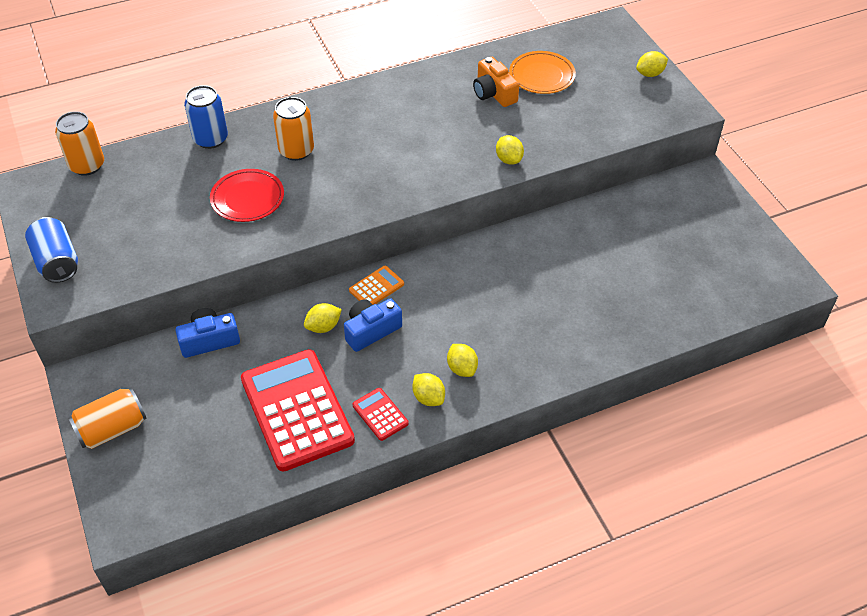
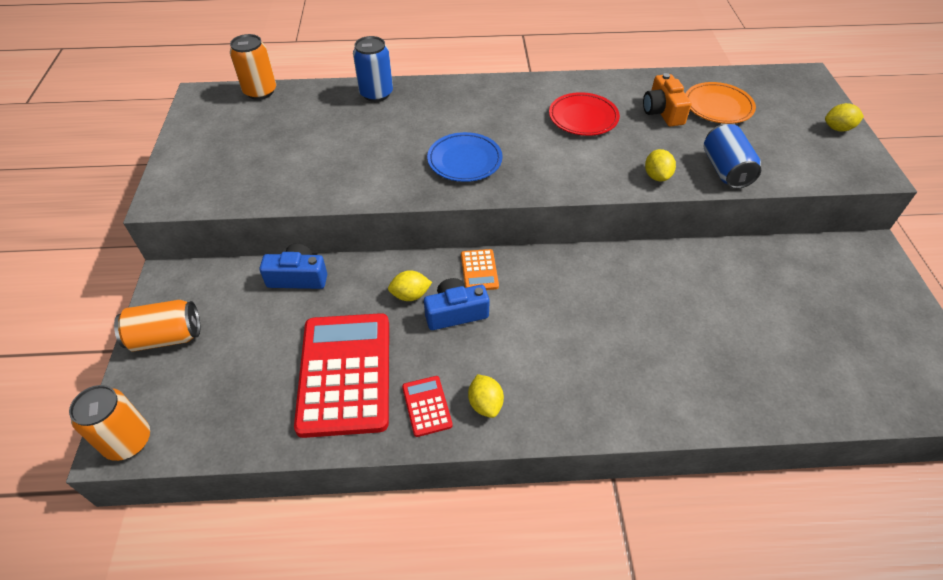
camera: 20 degrees right, 0 degrees up
(57, 262) = (186, 165): blue can -> blue can (725, 170)
(247, 199) = (382, 152): red plate -> red plate (583, 118)
(296, 151) = (448, 120): orange can -> orange can (128, 441)
(330, 188) = (464, 161): none -> blue plate
(376, 287) = (479, 270): orange calculator -> orange calculator turned 105 degrees clockwise
(462, 368) = (534, 382): yellow lemon -> none

